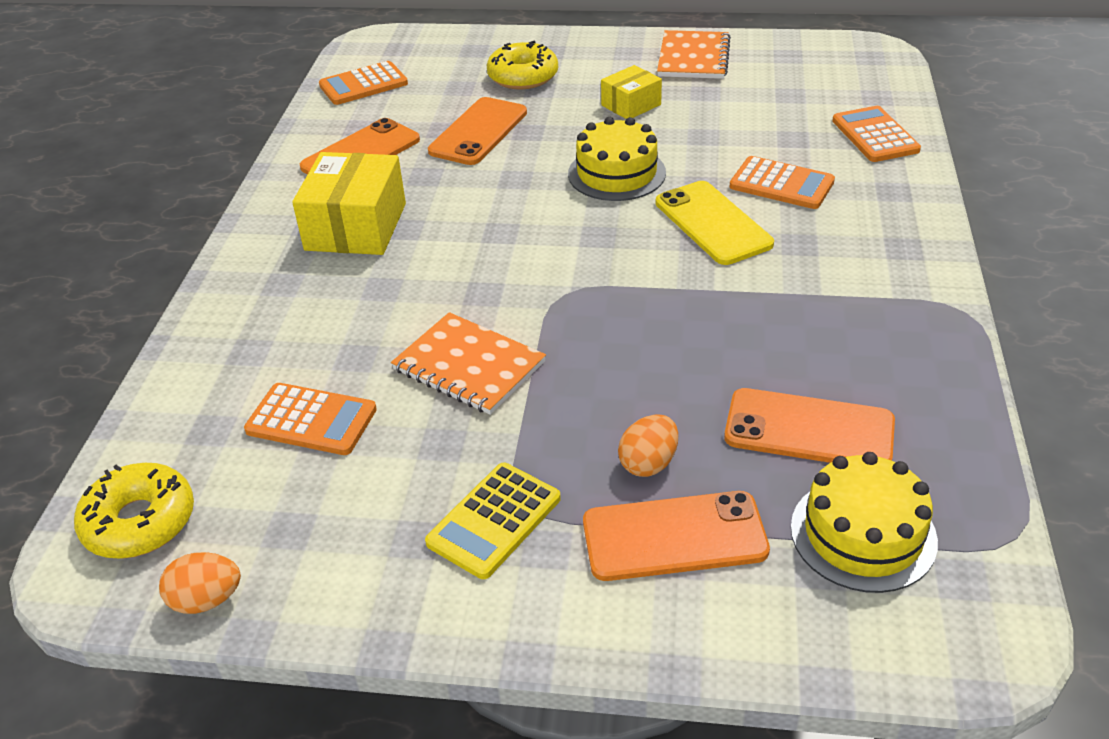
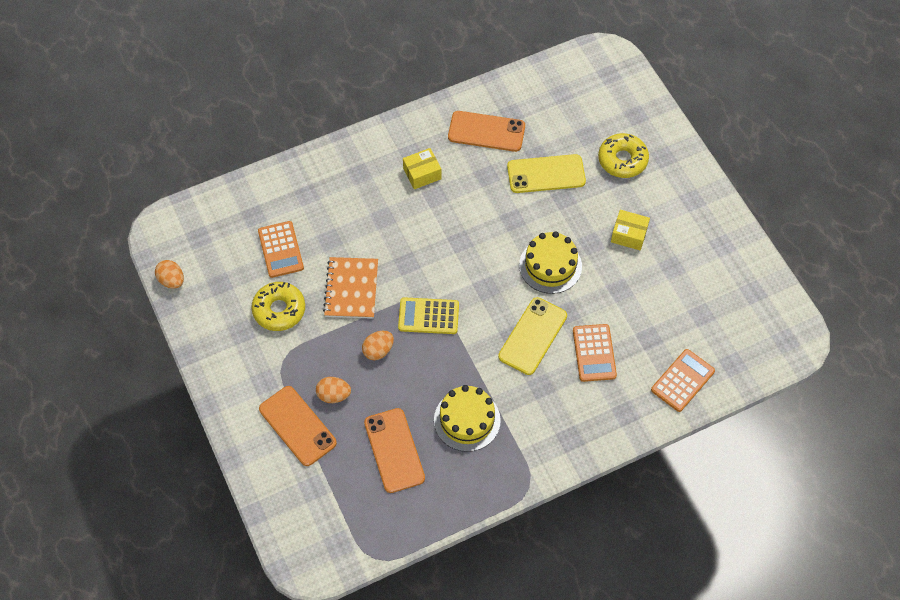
camera: 55 degrees right, 20 degrees up
(139, 522) = (192, 229): yellow donut -> yellow donut (279, 310)
(356, 227) = (422, 174): yellow box -> yellow box, size x0.57
(363, 84) = (556, 85): orange calculator -> none
(478, 132) = (546, 174): orange phone -> yellow phone
(494, 520) = (267, 354): yellow calculator -> yellow calculator (428, 316)
(607, 378) = (378, 350): none -> orange egg
(693, 58) = (711, 240): orange notebook -> none
(863, 534) = (341, 497): yellow cake -> yellow cake (467, 420)

